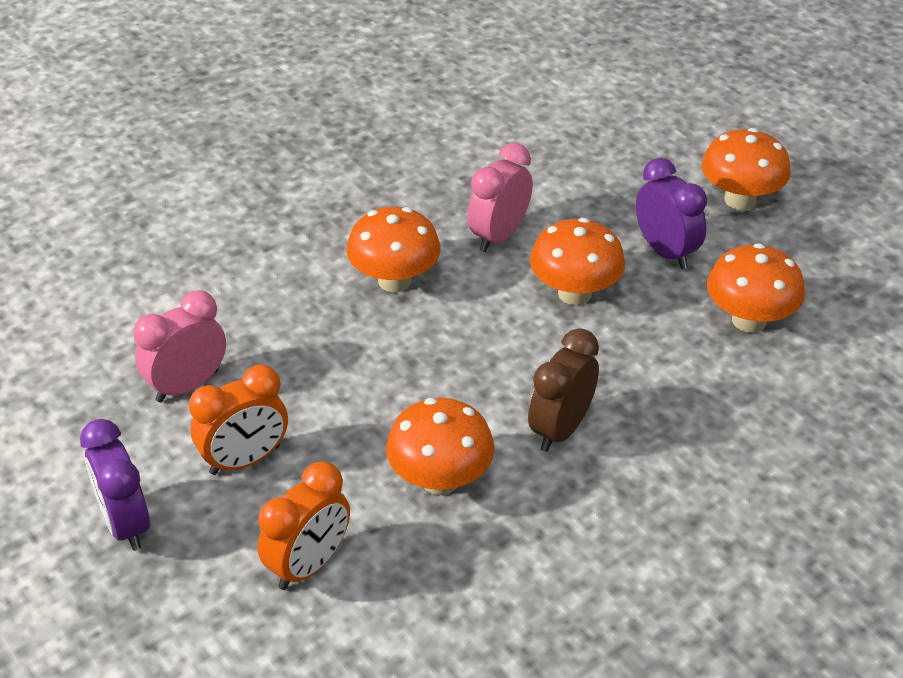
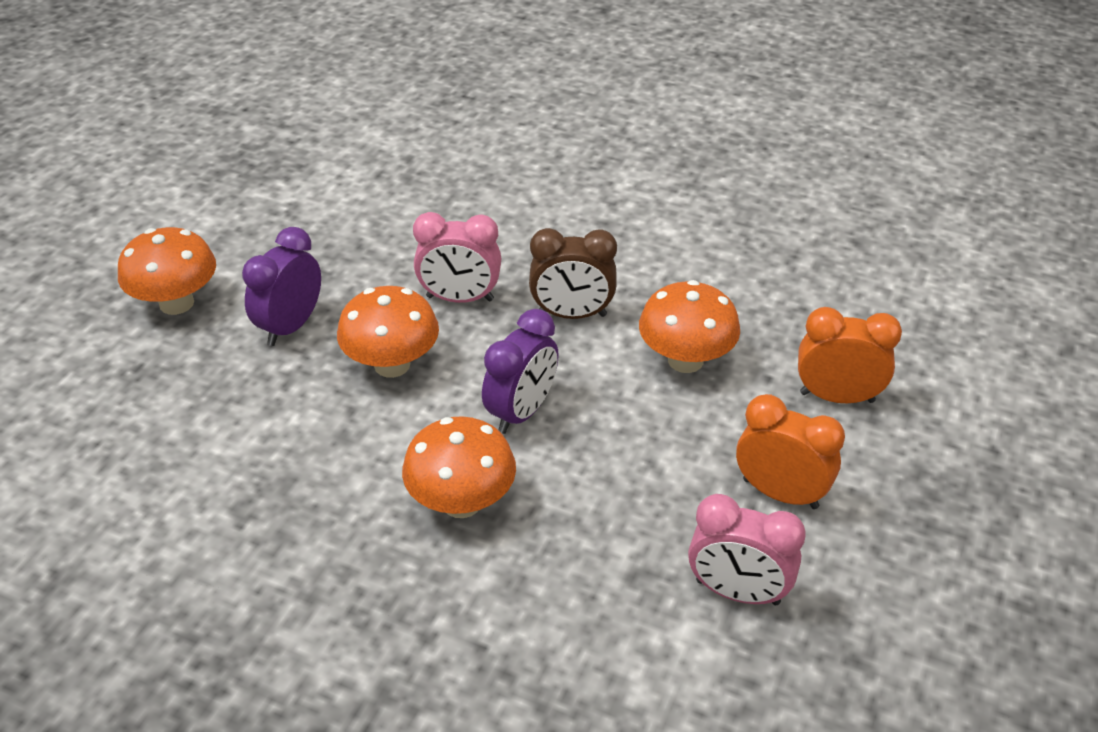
camera: 120 degrees left, 0 degrees up
(125, 524) = (921, 536): purple clock -> purple clock (521, 412)
(499, 236) = (335, 451): pink clock -> pink clock (460, 298)
(749, 320) = (358, 253): orange mushroom -> none

